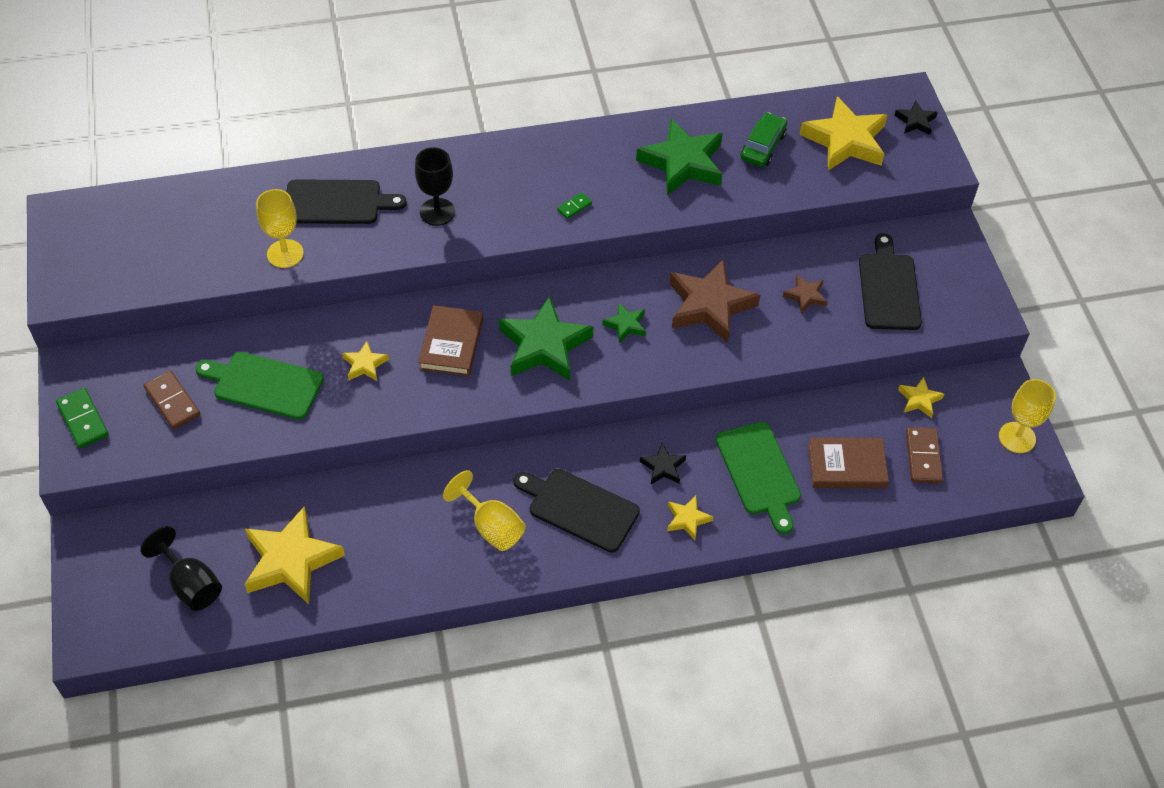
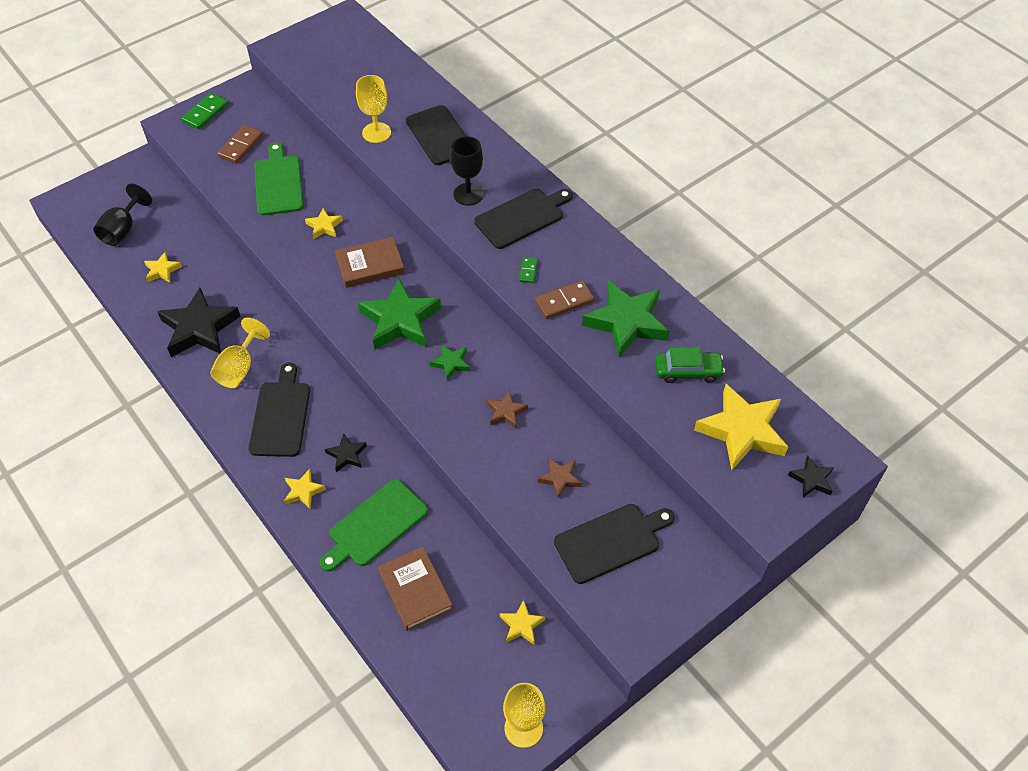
camera: 65 degrees right, 0 degrees up
(291, 560) = (162, 270): yellow star -> yellow star, size x0.48
(408, 548) = (199, 328): none -> black star
(499, 183) = (522, 217): none -> black cutting board
(574, 207) = (528, 271): green domino -> green domino turned 75 degrees clockwise
(709, 305) = (506, 412): brown star -> brown star, size x0.48
(923, 457) = (457, 650): brown domino -> brown domino (564, 301)

